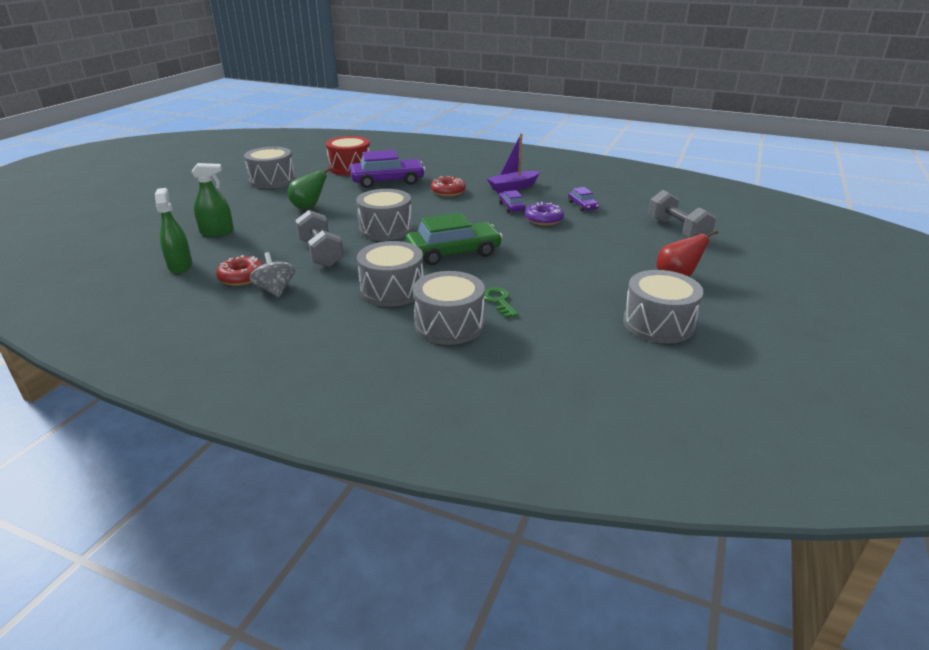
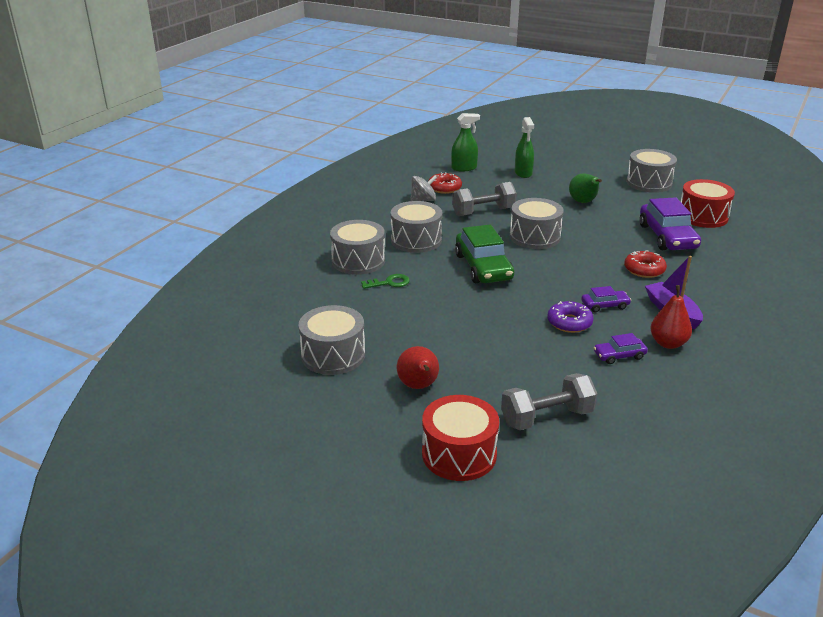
camera: 95 degrees right, 0 degrees up
(557, 191) = (668, 343): none -> red pear
(747, 259) = (459, 454): none -> red drum

